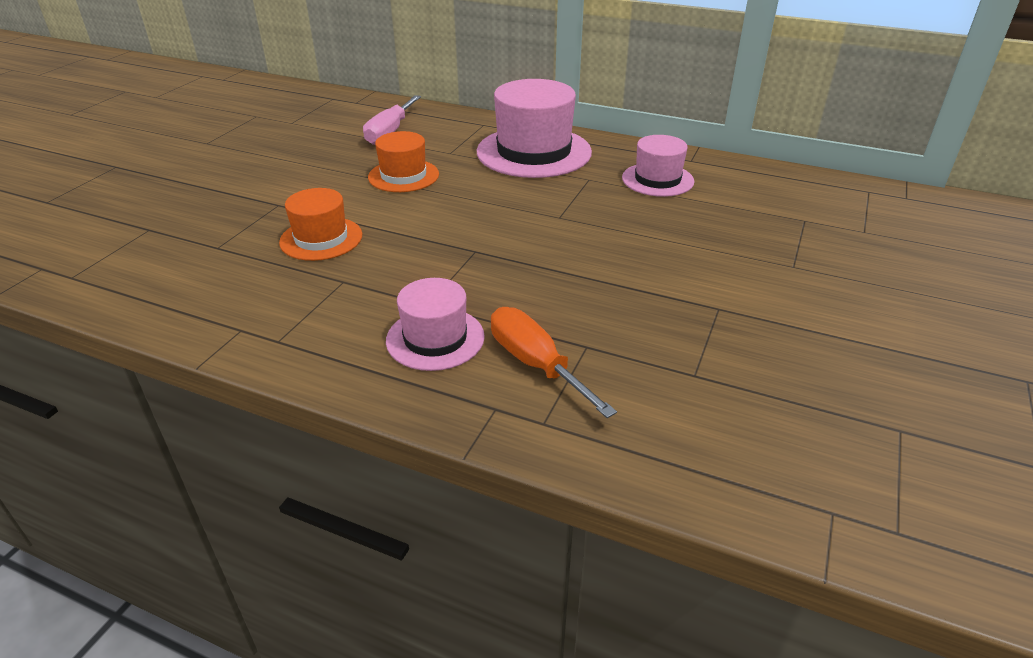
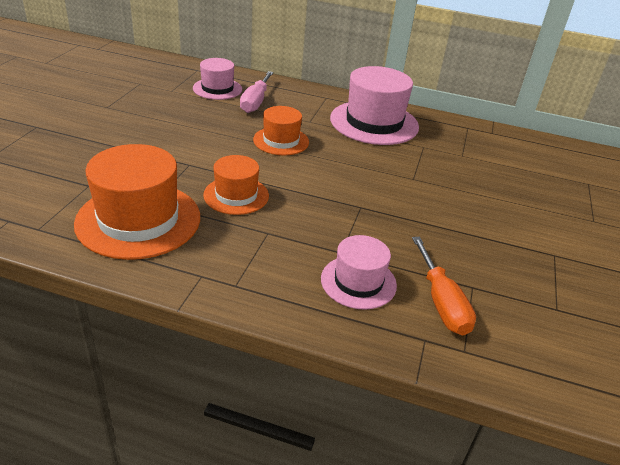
camera: 10 degrees left, 0 degrees up
(191, 267) = (138, 220): none -> orange hat
(536, 364) = (441, 302): orange screwdriver -> orange screwdriver turned 150 degrees counterclockwise
(657, 179) = (474, 148): pink hat -> pink hat (217, 89)

